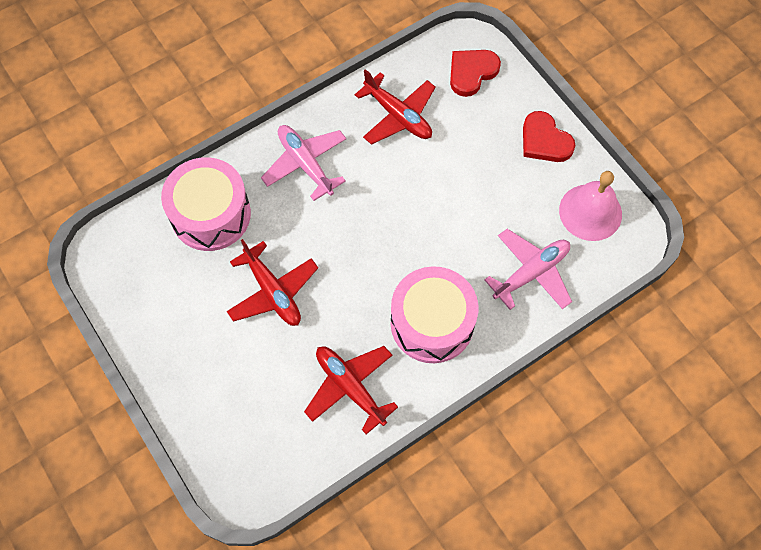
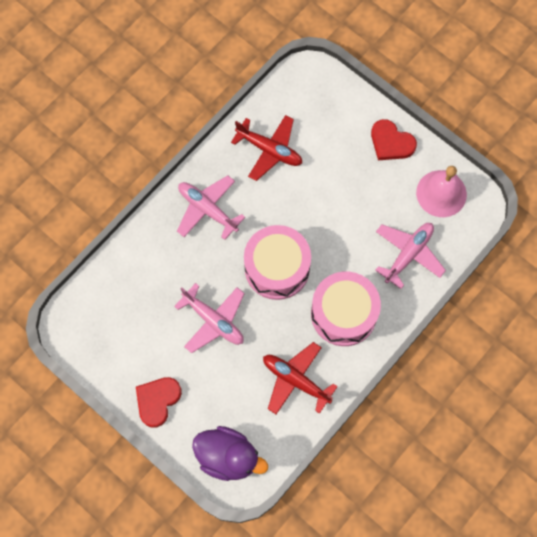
camera: 15 degrees left, 5 degrees up
(211, 214) = (145, 270): pink drum -> pink drum (277, 268)
(239, 459) = (228, 457): none -> purple duck
(272, 291) = (213, 320): red plane -> pink plane
(471, 72) = (318, 98): red heart -> red heart (157, 401)

